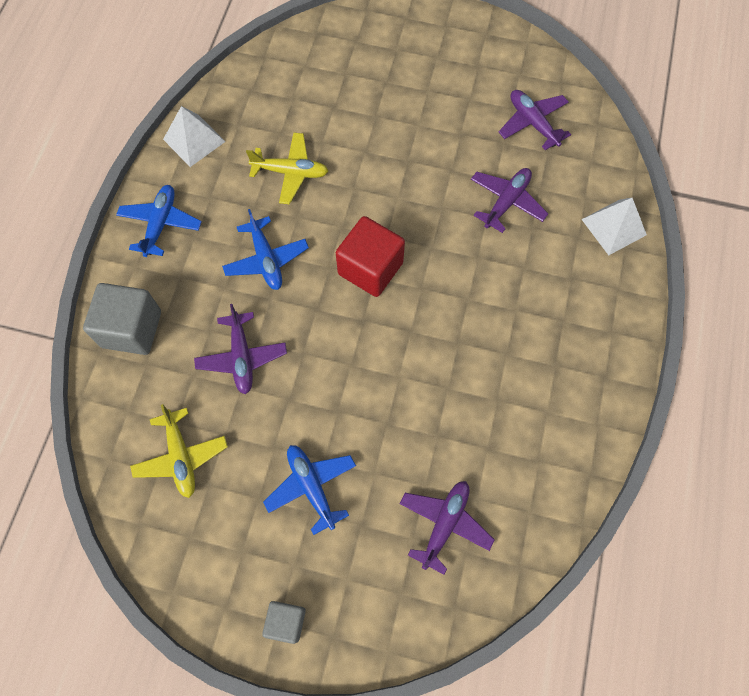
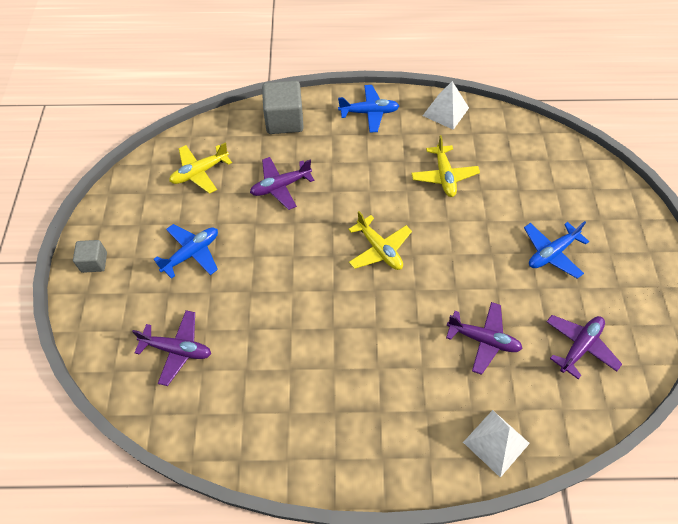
camera: 75 degrees right, 10 degrees down
(266, 259) = (363, 180): blue plane -> blue plane (551, 253)
(370, 268) = (379, 249): red cube -> yellow plane

